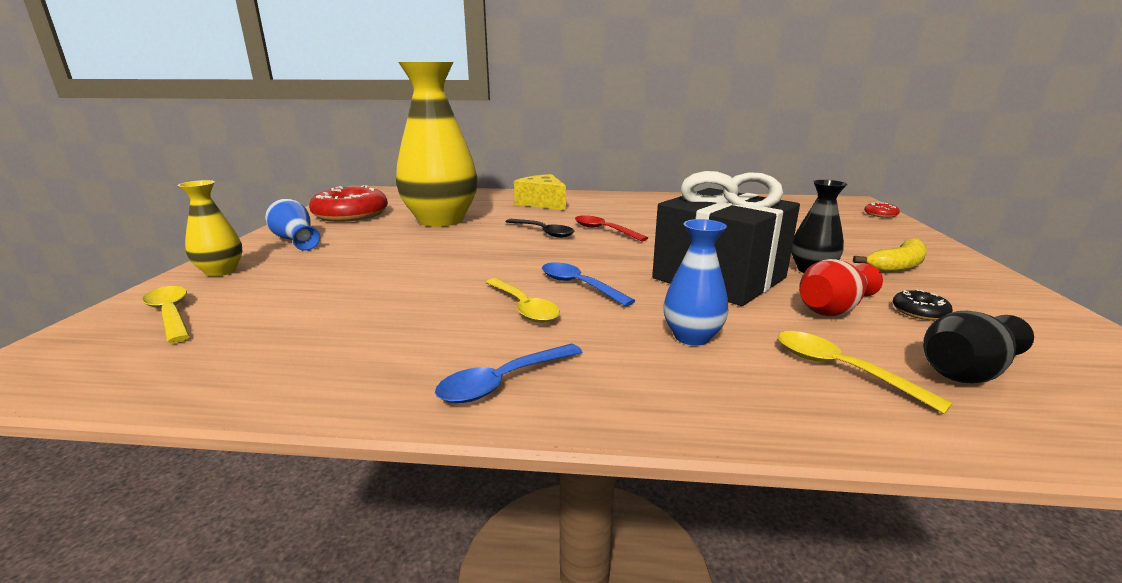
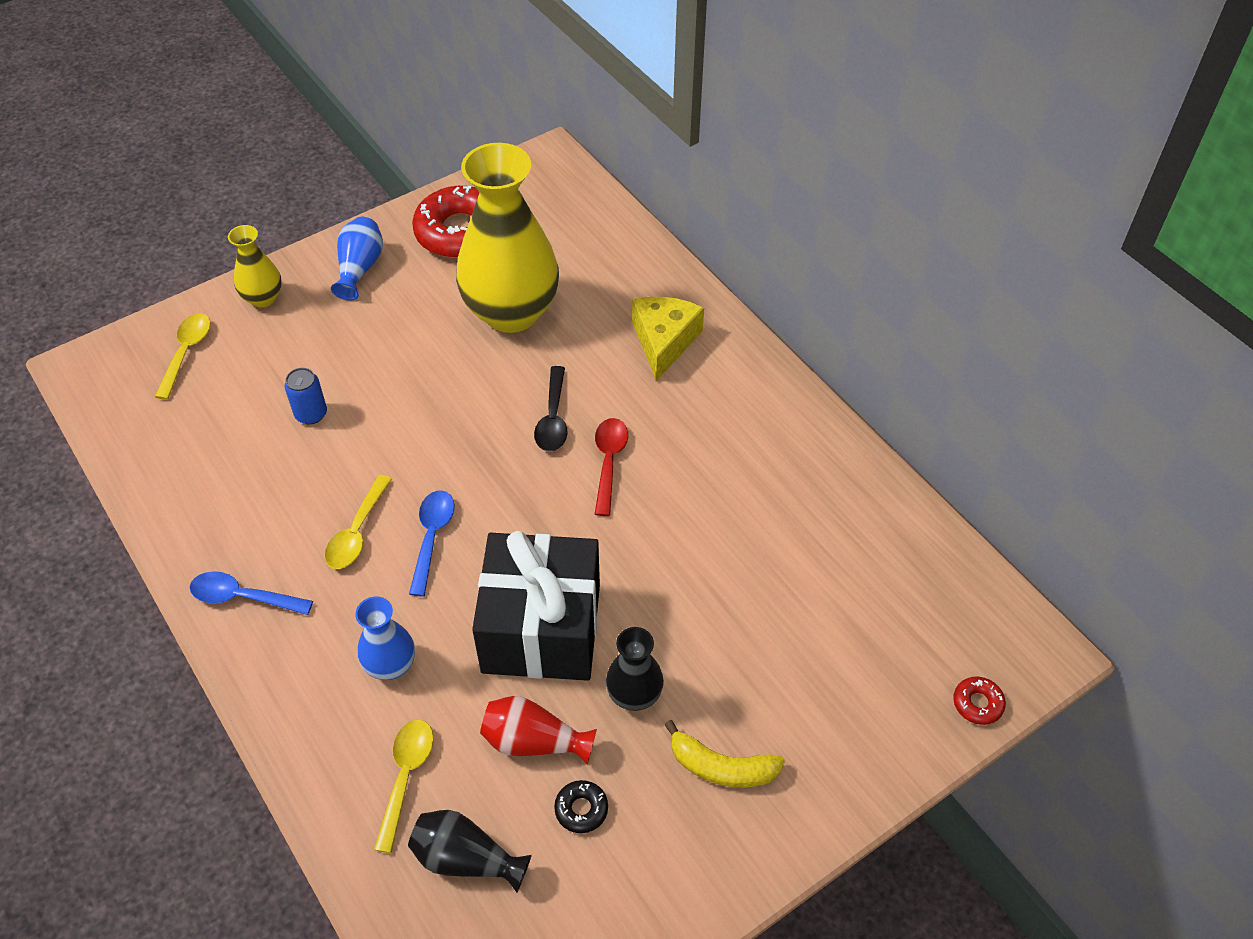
camera: 50 degrees right, 30 degrees up
(370, 289) = (311, 414): none -> blue can

